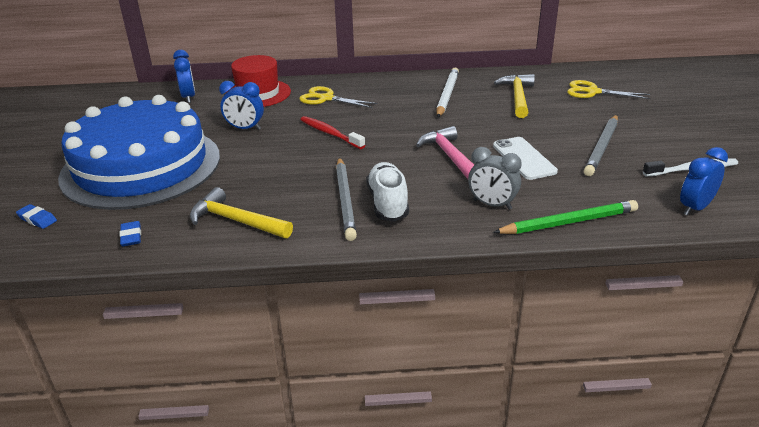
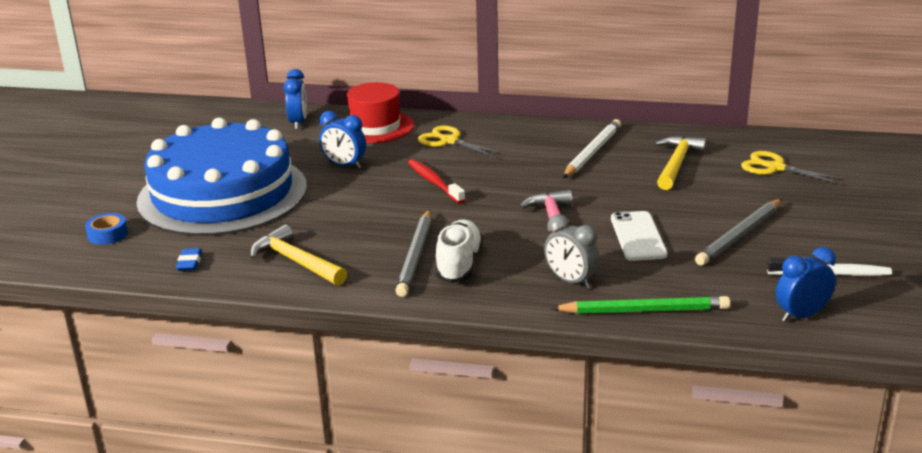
camera: 15 degrees right, 5 degrees down
(37, 219) = (107, 234): blue eraser -> blue tape

